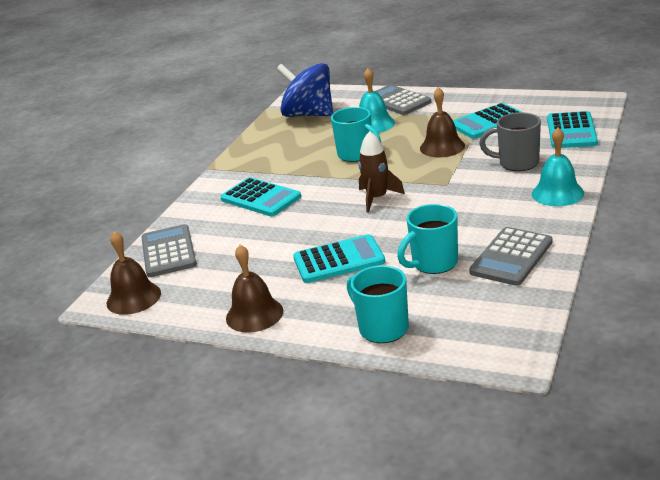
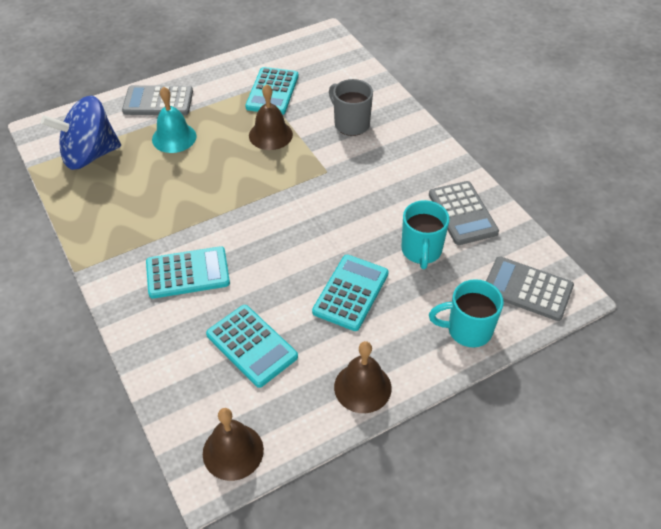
camera: 55 degrees left, 20 degrees up
(168, 252) = (188, 383): grey calculator -> grey calculator (527, 289)
(357, 155) = (208, 179): turquoise mug -> none
(377, 198) = (292, 215): brown rocket -> none
(517, 163) = (350, 124): grey mug -> grey mug turned 90 degrees clockwise
(557, 193) = (415, 139): turquoise bell -> none
(571, 131) = (347, 74): turquoise calculator -> turquoise calculator (251, 346)

